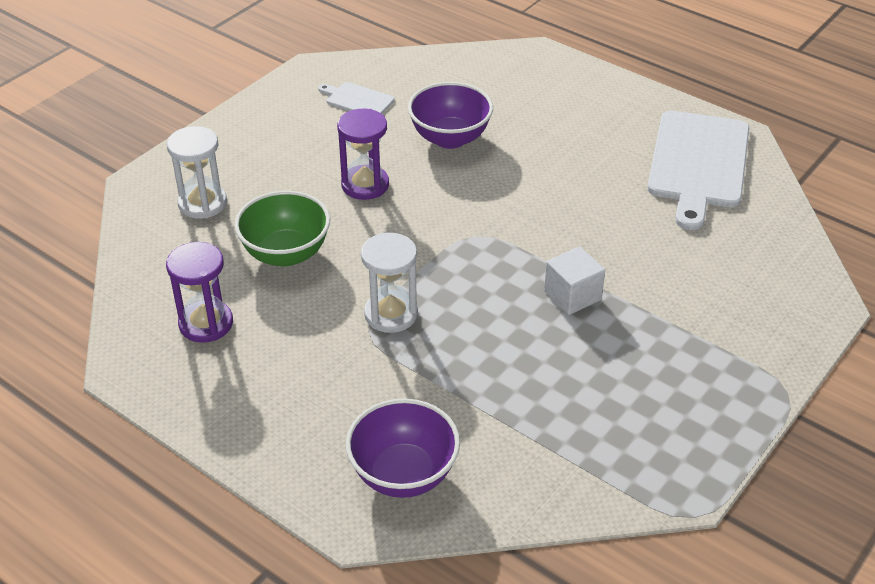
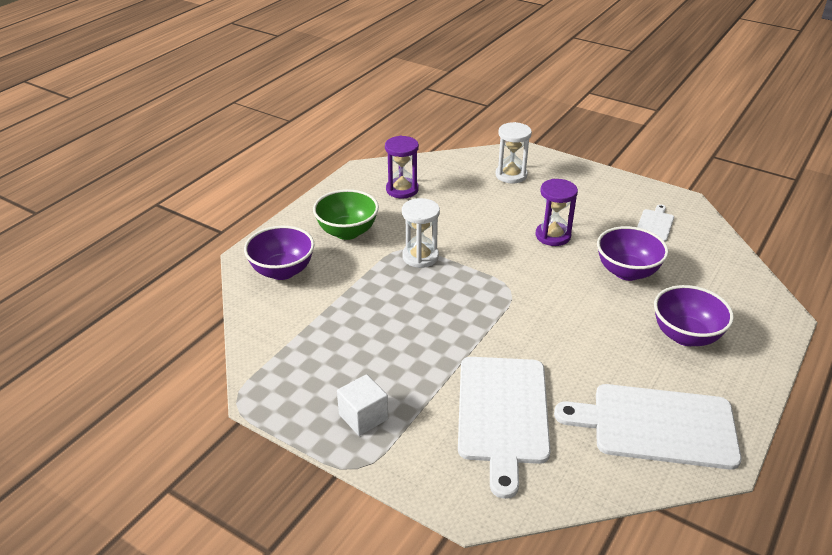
camera: 85 degrees right, 5 degrees down
(286, 254) = (470, 210): green bowl -> green bowl (347, 232)
(565, 119) = (686, 336): none -> purple bowl
(572, 295) = (454, 341): white cube -> white cube (363, 417)
(692, 267) = (503, 414): none -> white cutting board

